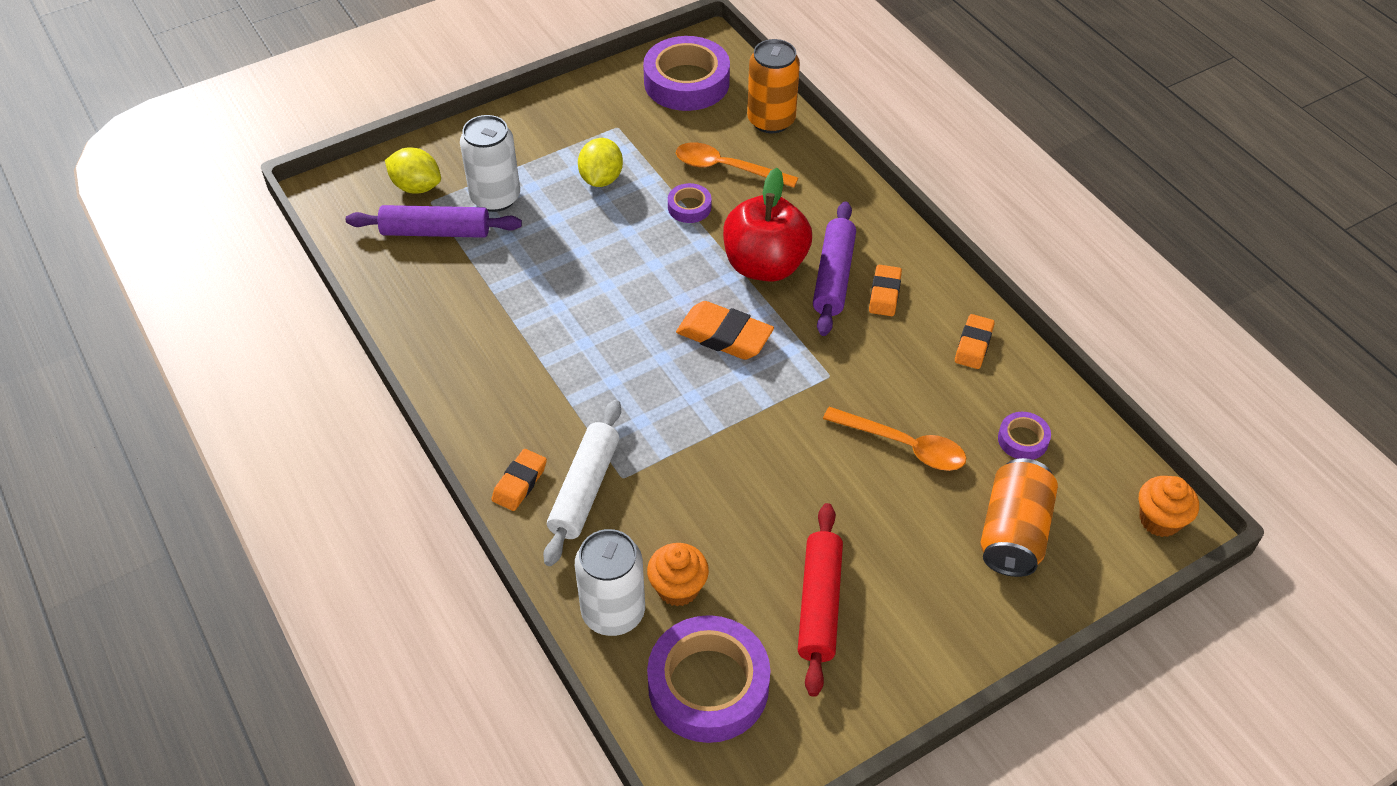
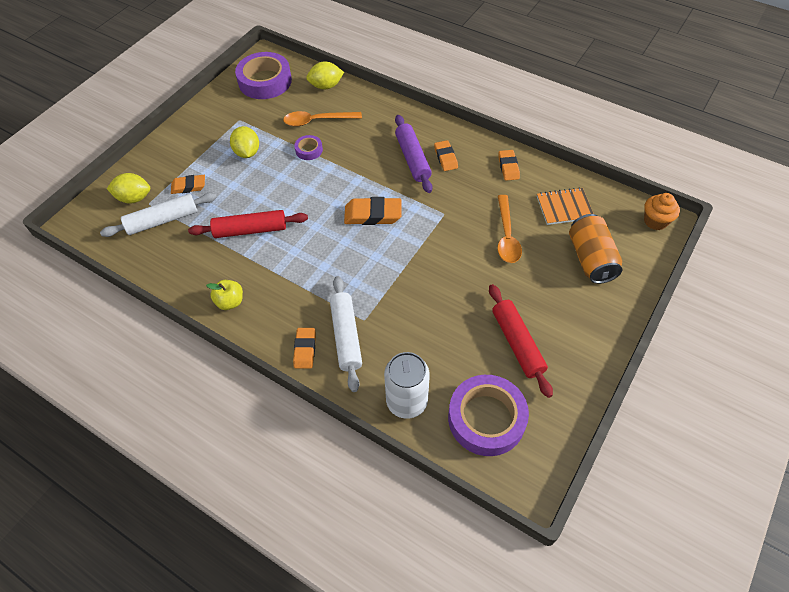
camera: 25 degrees left, 5 degrees up
(436, 231) = (163, 220): purple rolling pin -> white rolling pin
(460, 377) = (230, 302): none -> yellow apple
(495, 197) = (188, 186): white can -> orange eraser
(542, 290) = (250, 230): none -> red rolling pin
(678, 588) = (435, 370): orange cupcake -> none
(765, 265) = (371, 167): red apple -> none
(771, 120) = (326, 86): orange can -> yellow lemon
(903, 445) = (506, 236): orange spoon -> orange spoon turned 90 degrees clockwise
(1023, 440) = (564, 207): purple tape -> orange notebook

